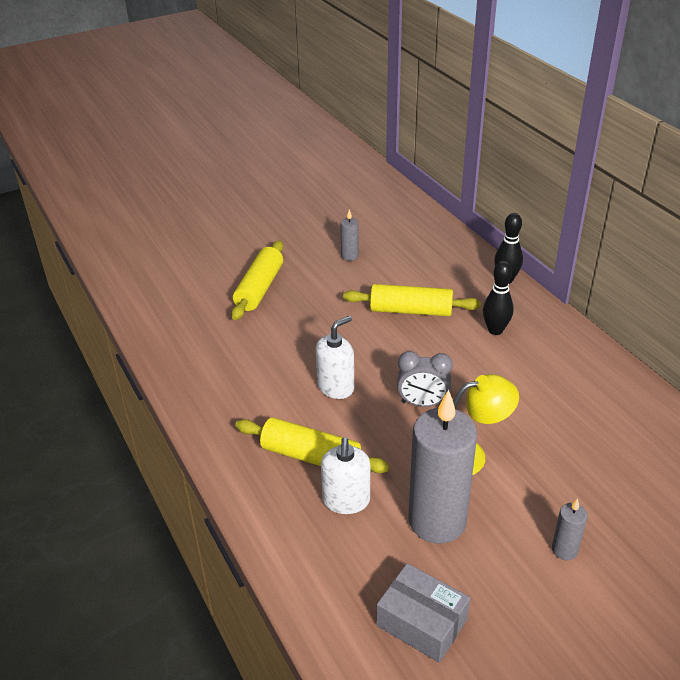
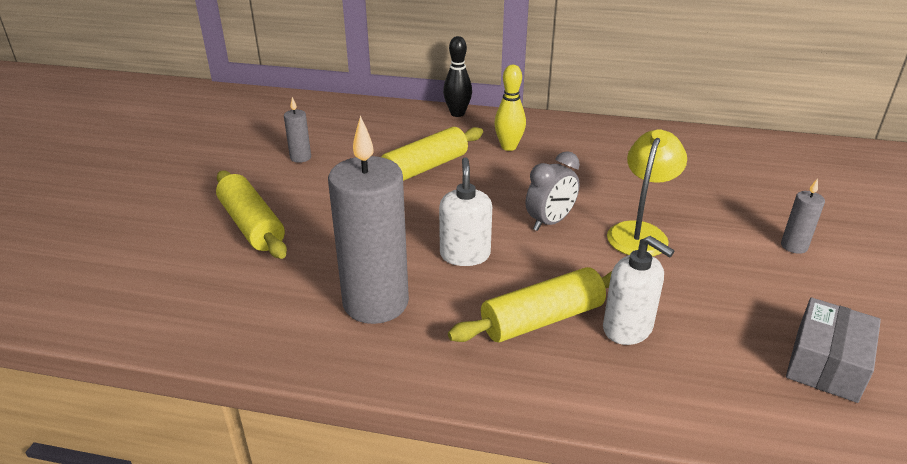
camera: 50 degrees left, 5 degrees down
(422, 622) = (826, 364): grey box -> grey box turned 45 degrees counterclockwise
(437, 521) = (705, 290): grey candle -> grey candle (375, 303)
(495, 330) = (508, 147): black bowling pin -> yellow bowling pin

